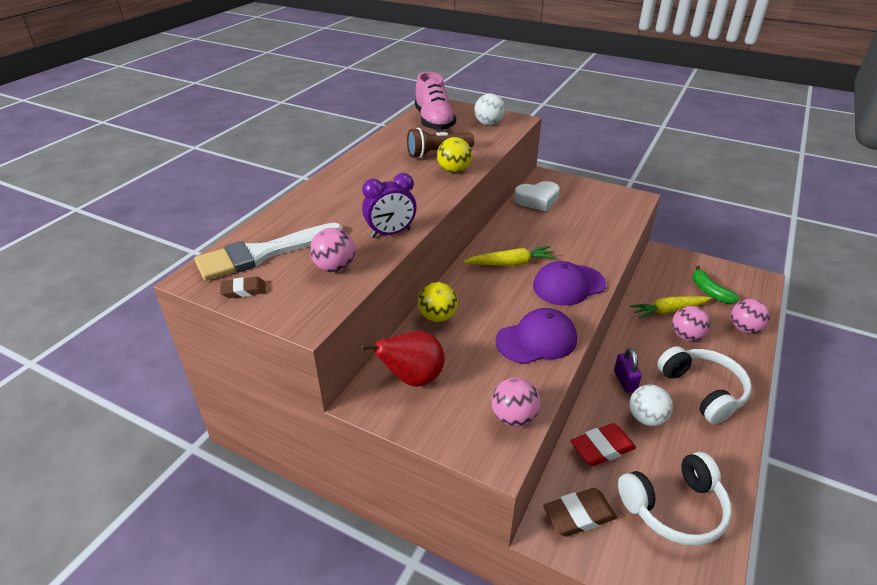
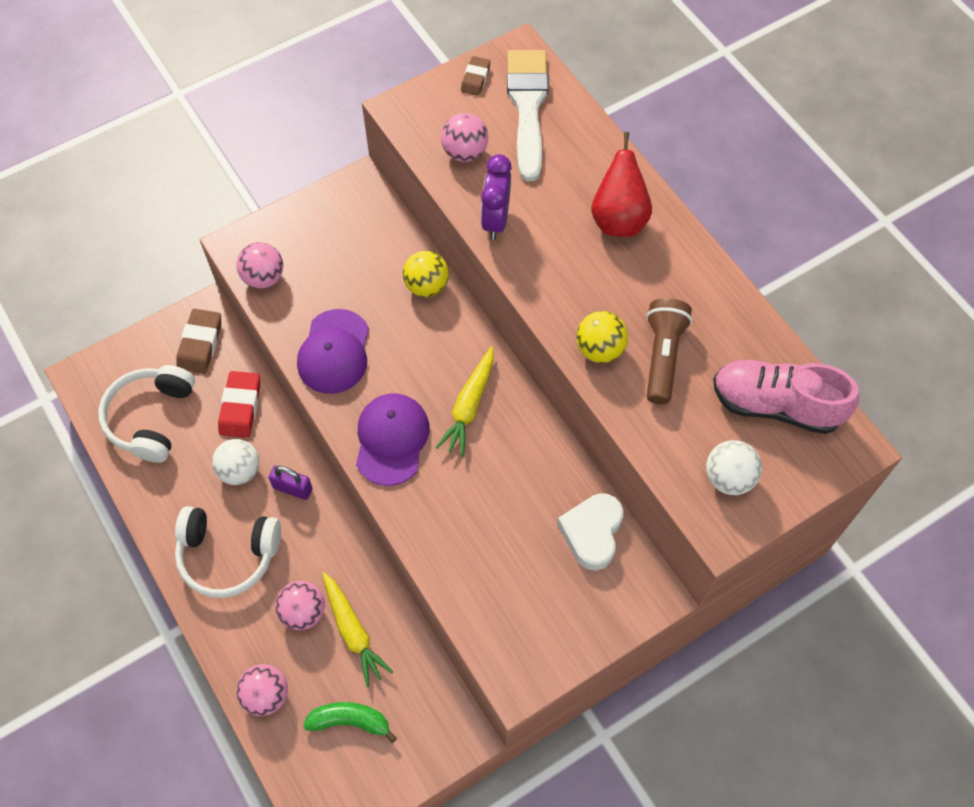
camera: 120 degrees right, 25 degrees up
(412, 378) = (359, 228): red pear -> red pear (618, 219)
(668, 311) = (353, 632): yellow carrot -> yellow carrot turned 135 degrees clockwise

